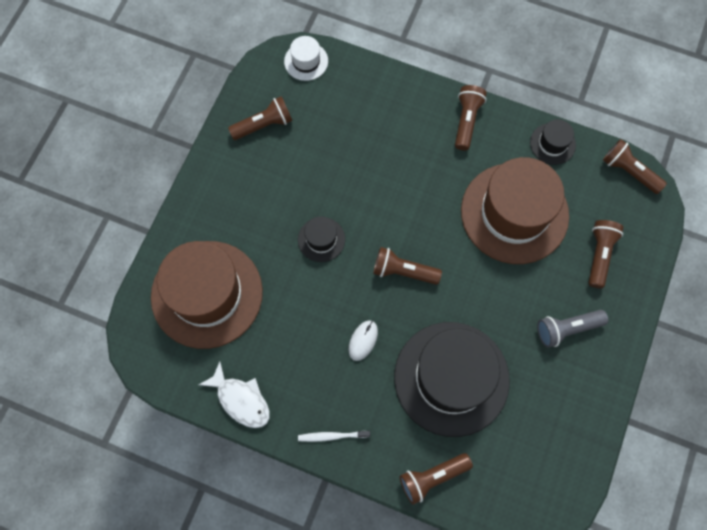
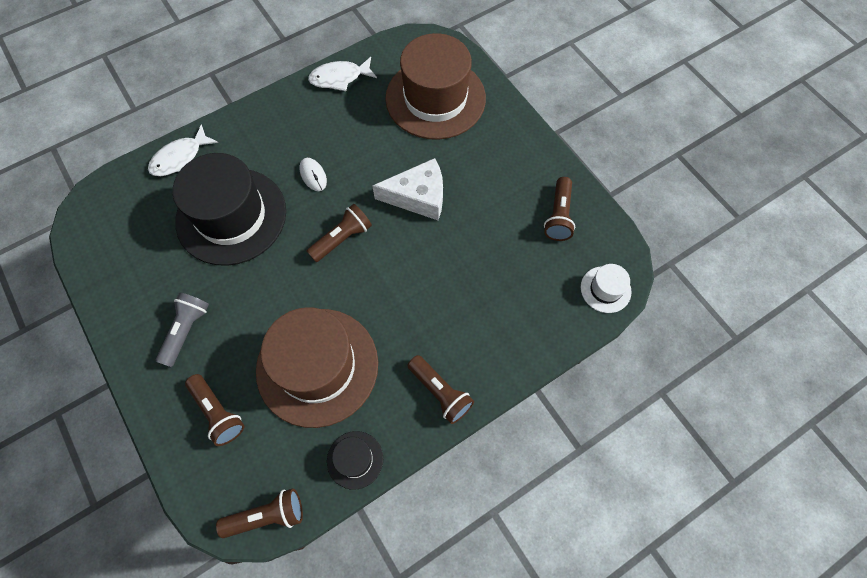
camera: 125 degrees right, 5 degrees down
(321, 239) = (418, 196): black hat -> white cheese
(332, 436) = (265, 115): white toothbrush -> none
(432, 477) = (180, 158): brown flashlight -> white fish

